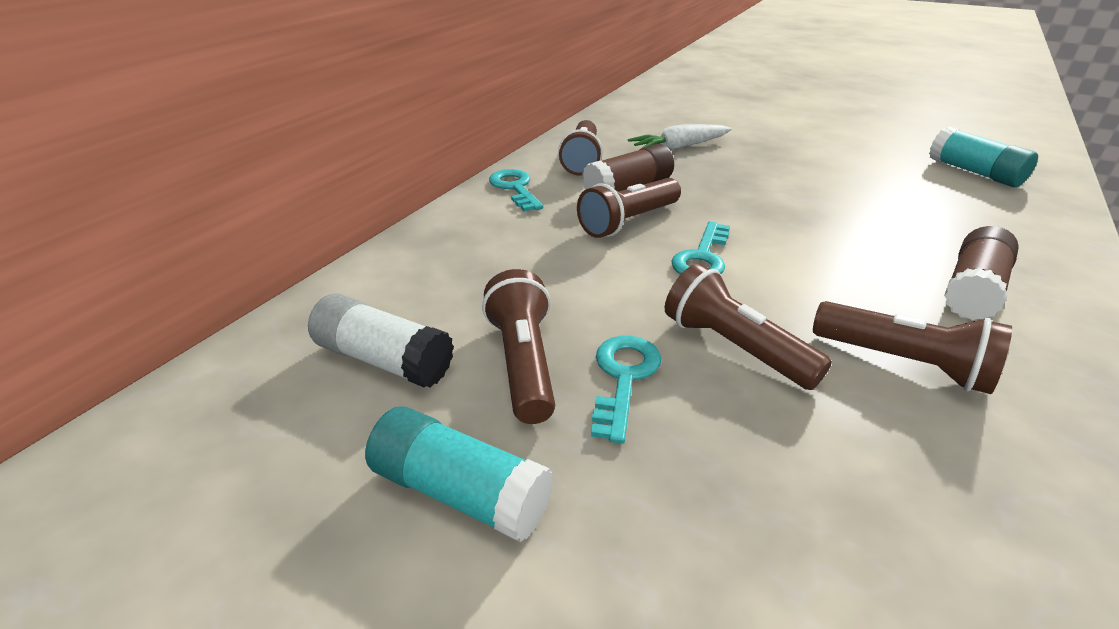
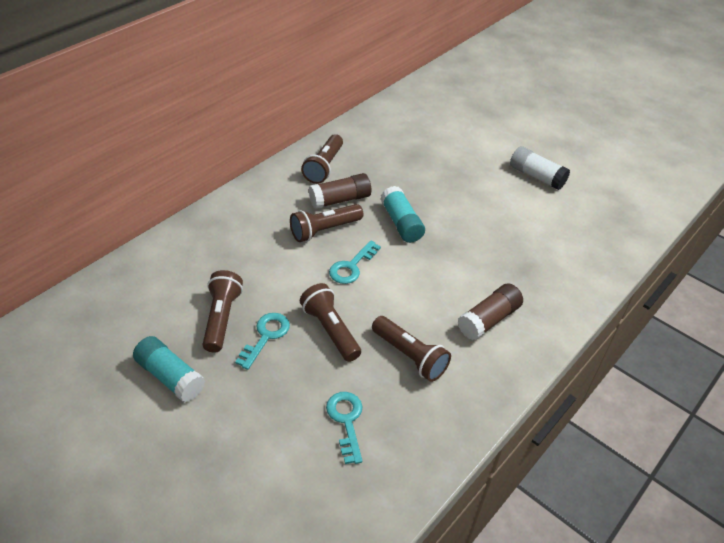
camera: 10 degrees right, 10 degrees up
(384, 359) = (156, 303): white glue stick -> white glue stick (536, 176)
(515, 188) = (269, 187): turquoise key -> turquoise key (346, 421)
(679, 147) = (397, 164): white carrot -> none
(974, 172) = (584, 225): turquoise glue stick -> turquoise glue stick (401, 223)

